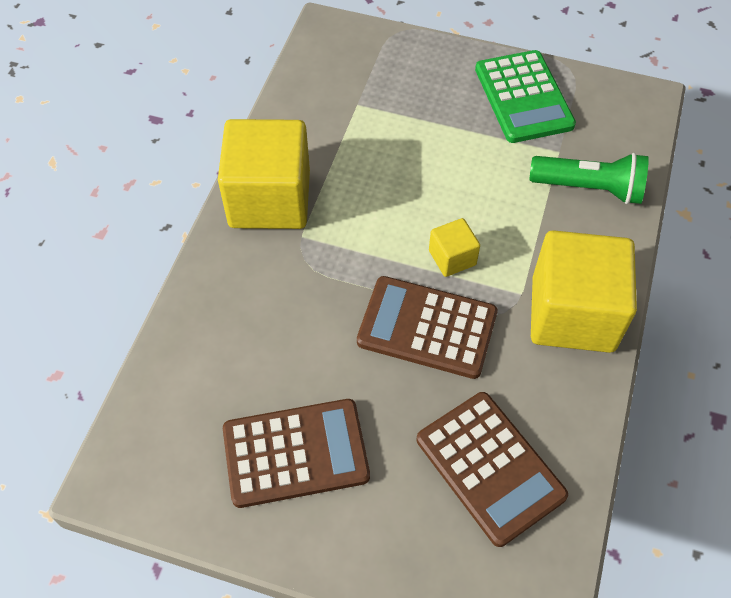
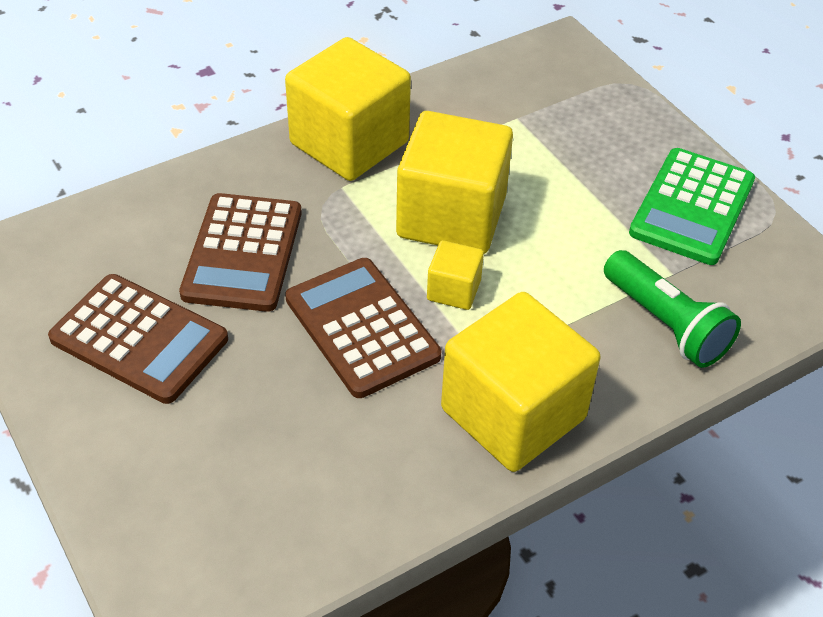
camera: 40 degrees right, 10 degrees down
(395, 206) = (451, 216): none -> yellow cube
(490, 467) = (280, 474): brown calculator -> brown calculator (243, 253)

